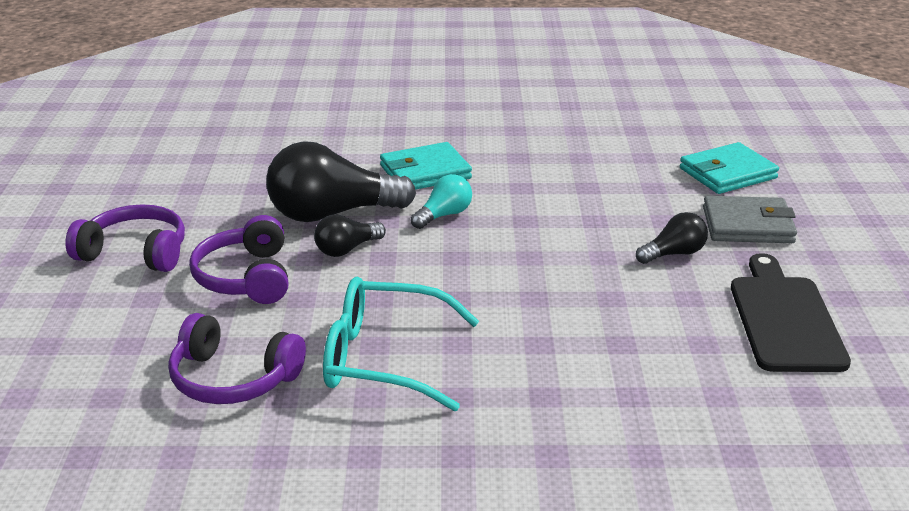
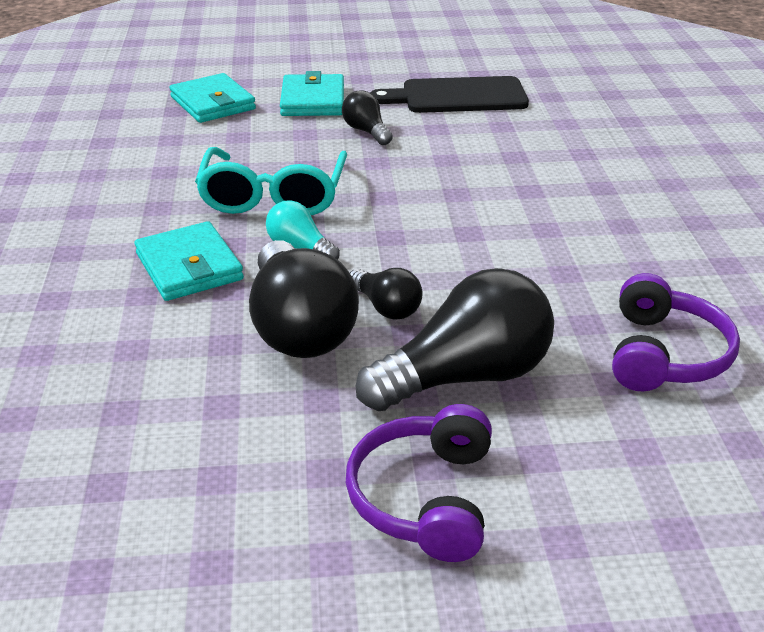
camera: 95 degrees left, 5 degrees up
(246, 277) = (465, 376): purple headphones -> black light bulb
(383, 359) = (587, 265): turquoise glasses -> turquoise glasses (273, 196)
(748, 225) = (313, 100): grey wallet -> turquoise wallet

